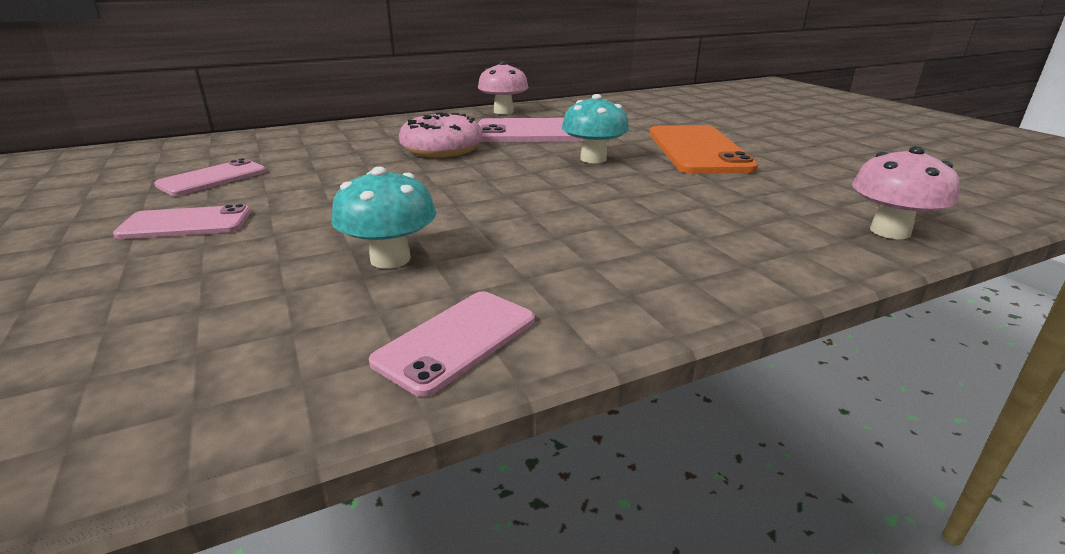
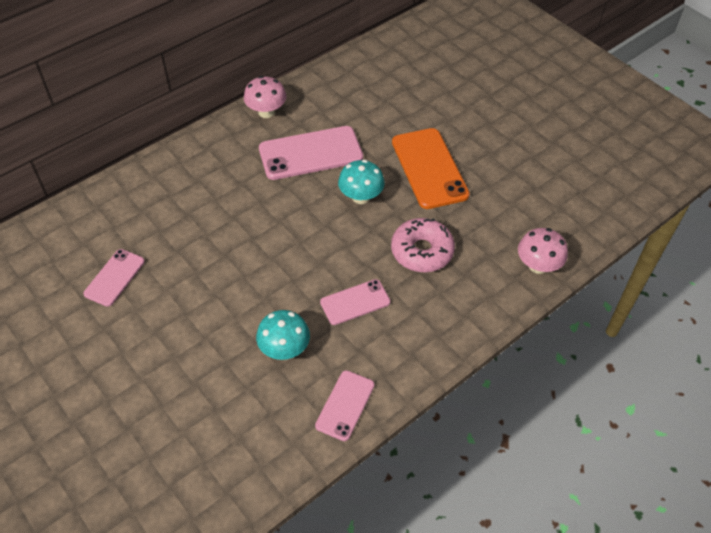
camera: 15 degrees left, 25 degrees up
(186, 223) = (145, 337): pink phone -> pink phone (355, 302)
(442, 149) = (249, 199): pink donut -> pink donut (422, 251)

